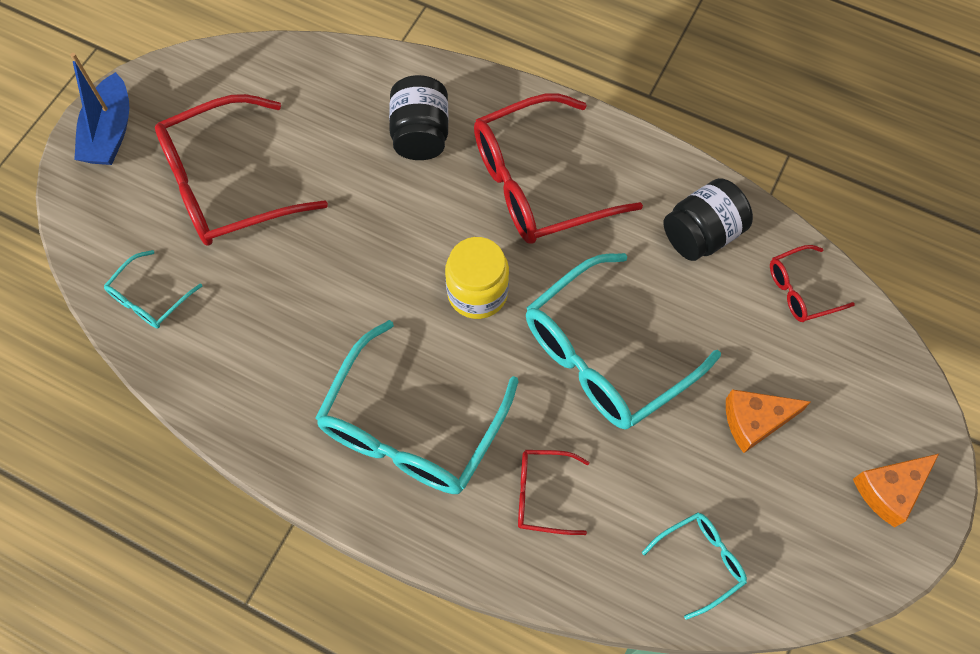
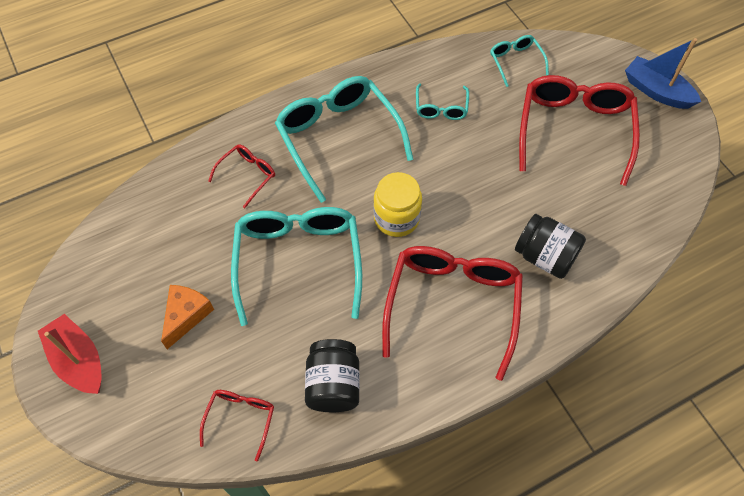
camera: 125 degrees right, 5 degrees down
(700, 561) = (143, 226): turquoise glasses -> turquoise glasses (441, 108)
(889, 490) = (79, 360): orange cheese -> red boat

